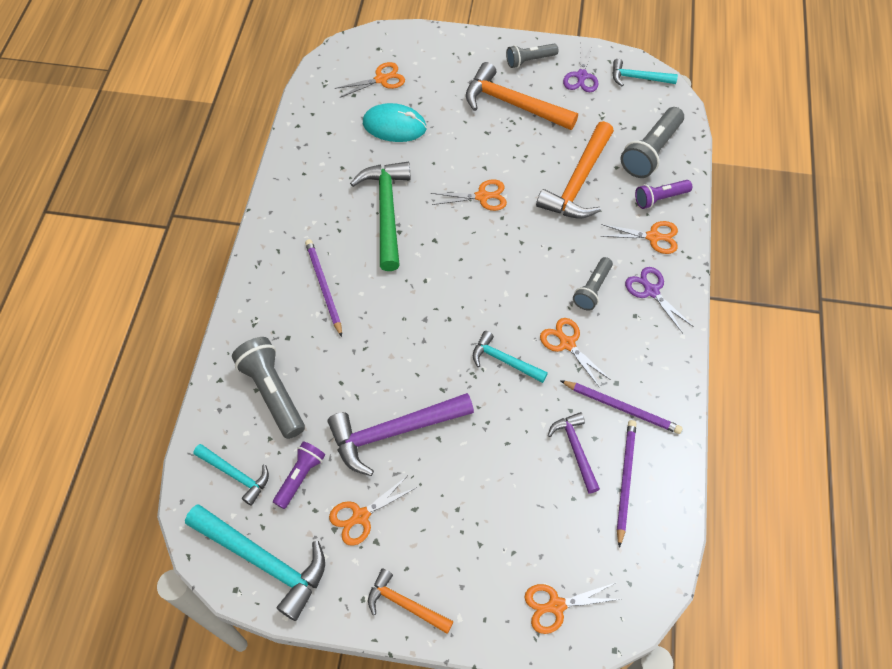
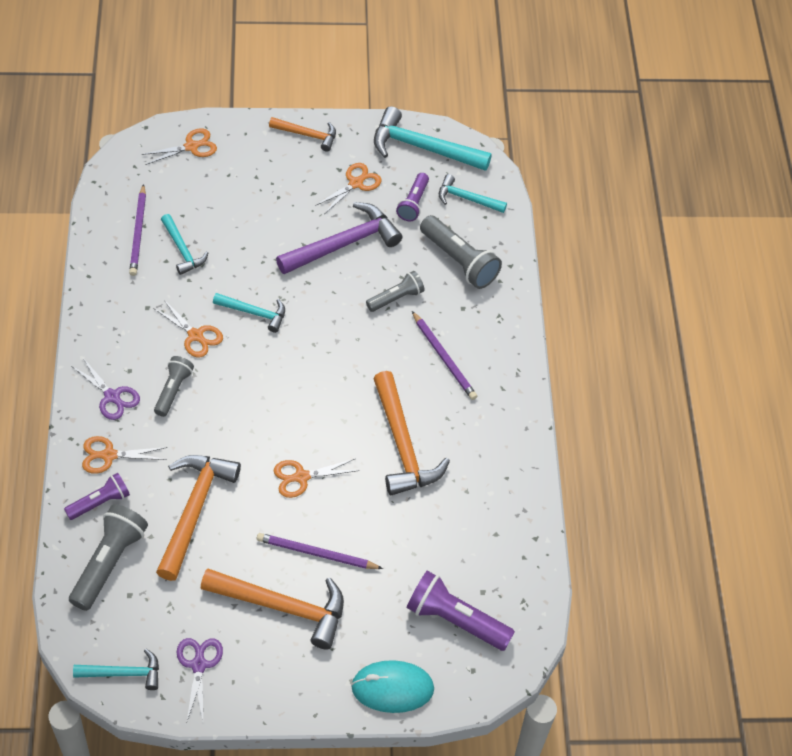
camera: 165 degrees right, 5 degrees down
(381, 79) = (455, 620): orange scissors -> purple flashlight
(386, 211) = (403, 445): green hammer -> orange hammer
(394, 126) = (421, 554): turquoise mouse -> turquoise mouse (392, 688)
(529, 60) = (269, 680): grey flashlight -> grey flashlight (396, 298)
(575, 449) = (182, 250): purple hammer -> turquoise hammer
(622, 408) = (141, 287): purple pencil -> purple pencil (316, 553)

